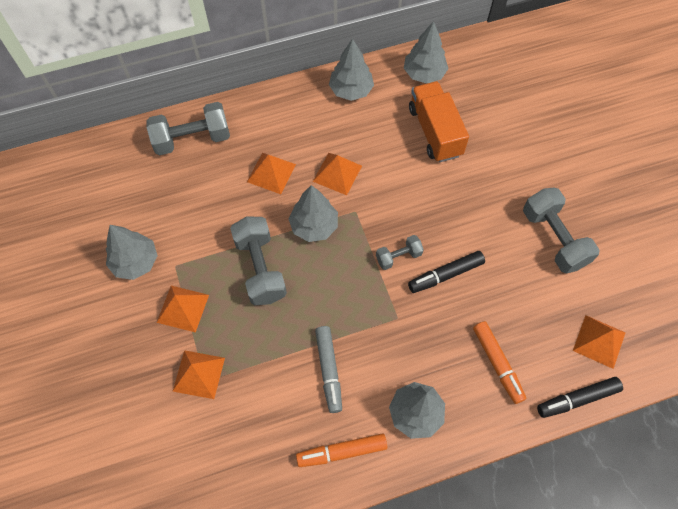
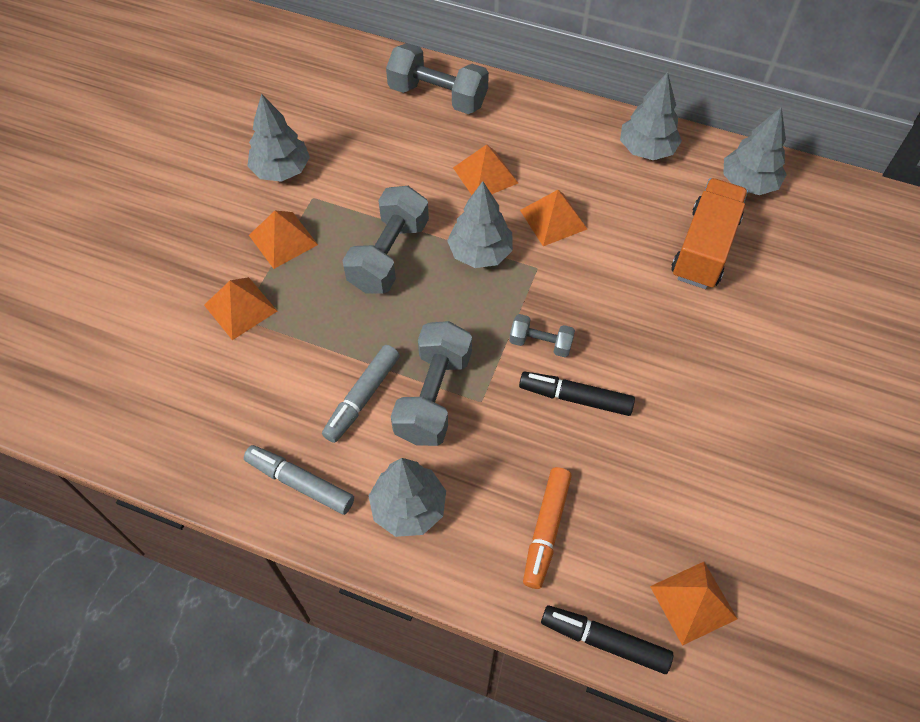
camera: 40 degrees right, 5 degrees down
(342, 452) = (300, 483): orange marker -> grey marker
(554, 238) = (743, 452): grey dumbbell -> grey dumbbell (433, 396)

